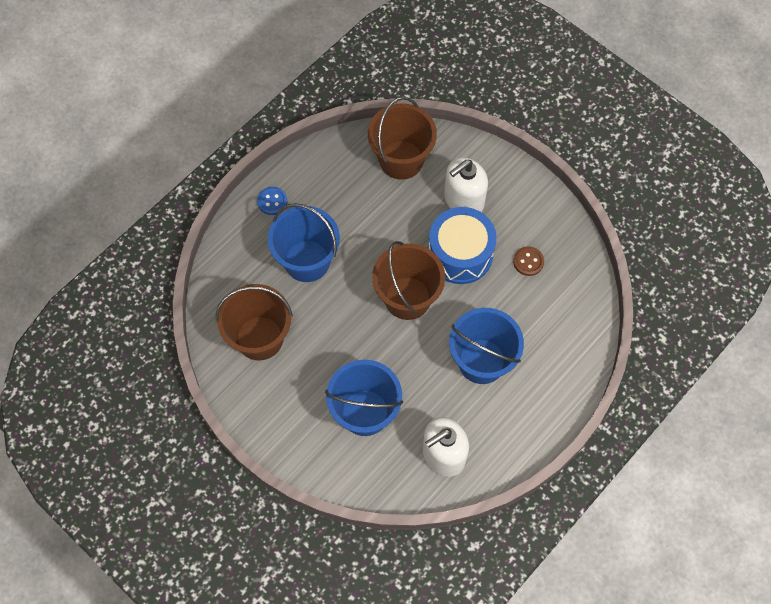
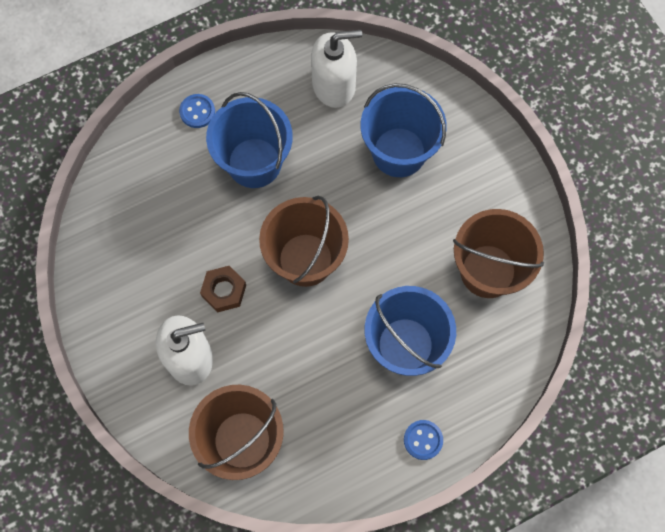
camera: 160 degrees left, 5 degrees up
(460, 254) = (224, 291): blue drum -> brown nut
(528, 262) = (151, 254): brown button -> none
(549, 388) = (197, 112): none -> blue button

